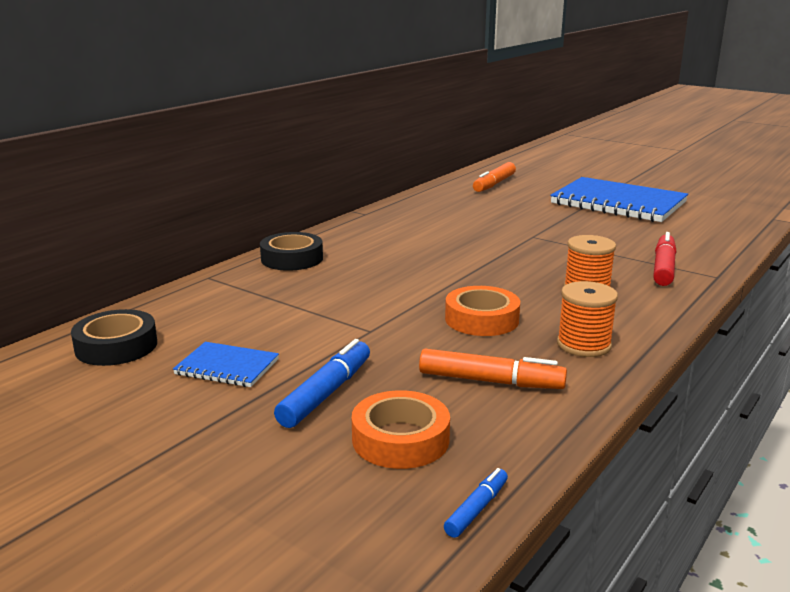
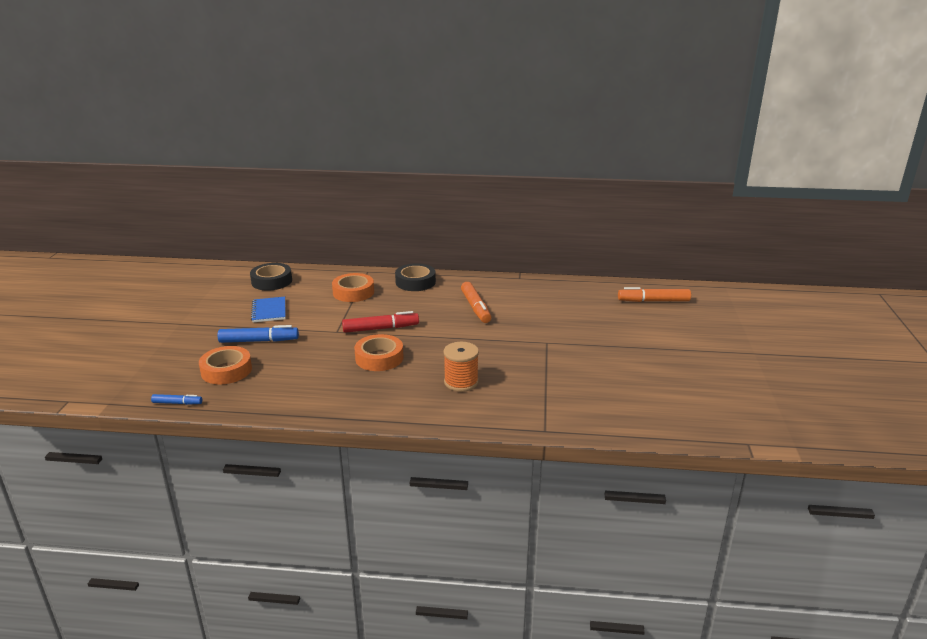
camera: 60 degrees right, 5 degrees up
(261, 297) = (353, 292): none -> orange tape
(490, 381) = (301, 379): orange marker -> orange marker (475, 307)
(583, 345) = (369, 397): orange spool -> none
(618, 203) = (679, 360): blue notebook -> none
(663, 268) = (538, 404): red marker -> red marker (380, 328)

